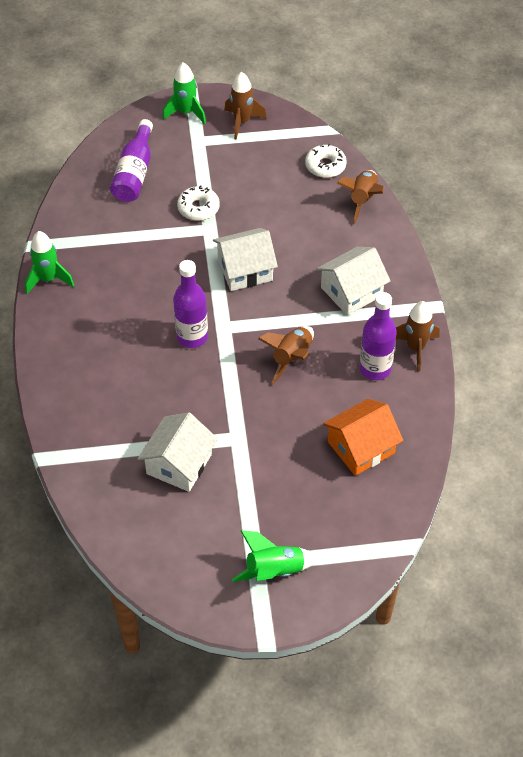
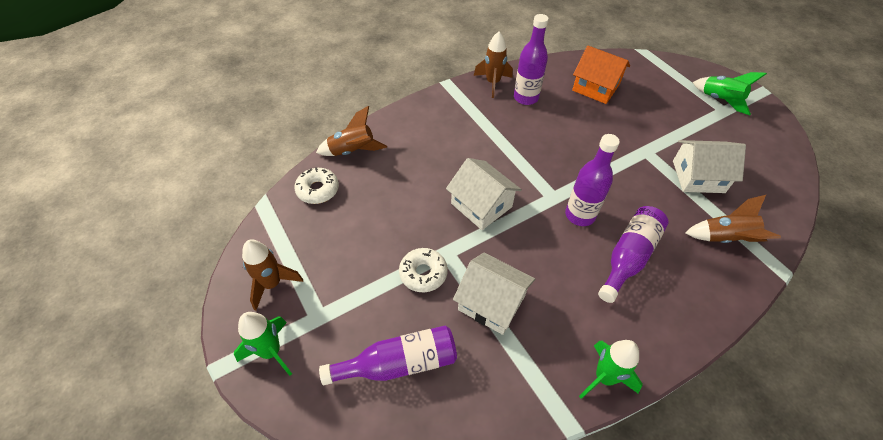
camera: 115 degrees left, 0 degrees up
(129, 349) = (628, 257): none -> purple bottle
(291, 358) = (551, 144): brown rocket -> brown rocket (725, 238)
(351, 291) = (461, 129): white house -> white house (491, 302)

